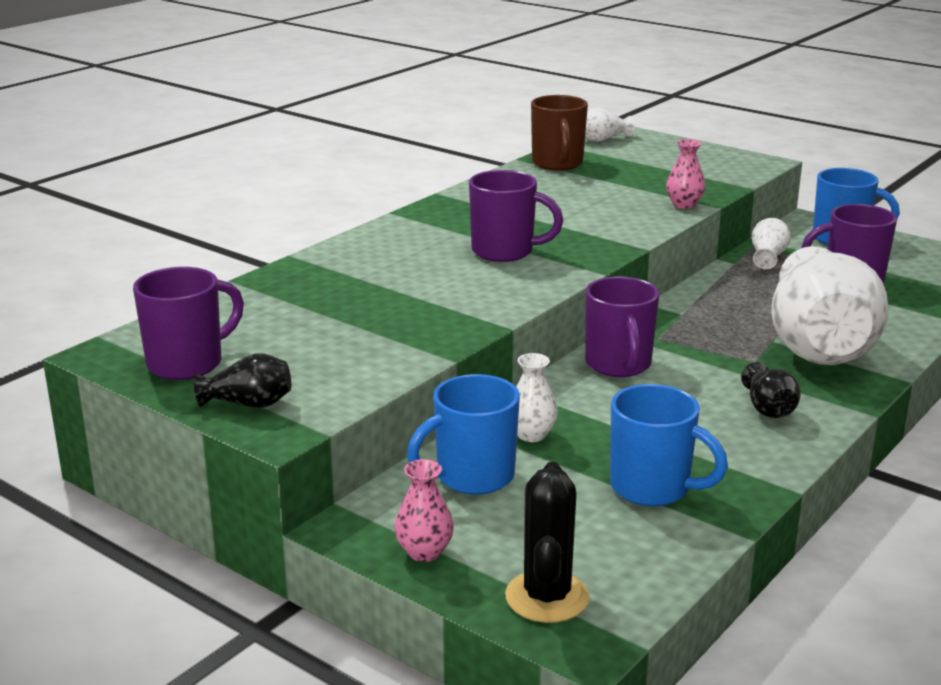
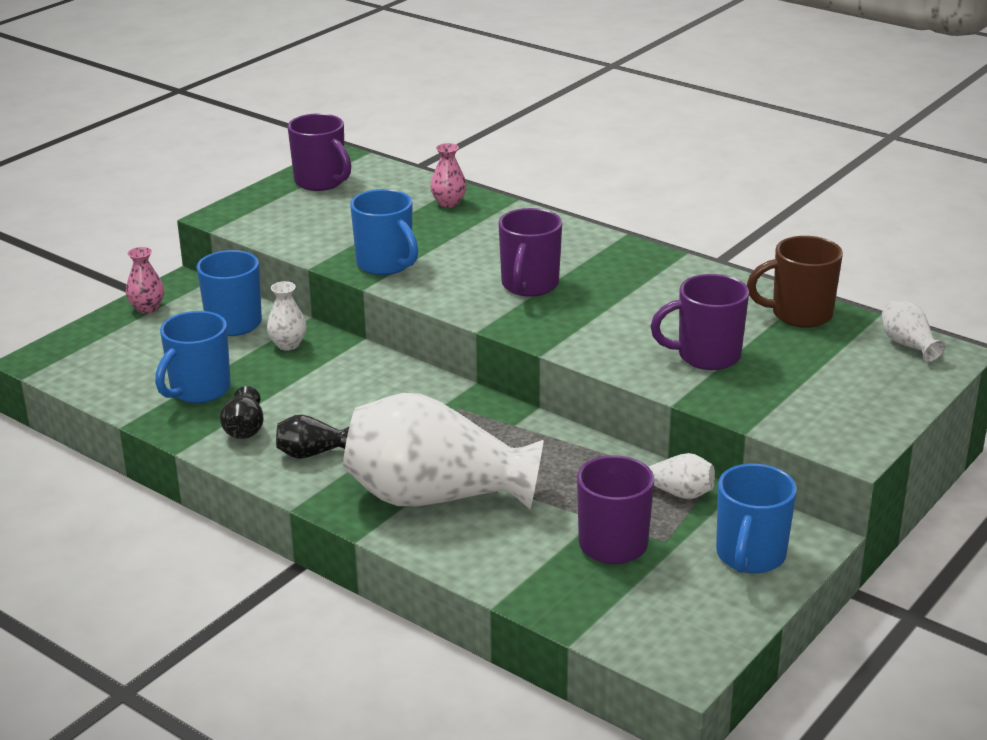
camera: 90 degrees right, 5 degrees up
(249, 404) = (258, 205): black vase -> black vase (244, 429)
(450, 318) = (386, 264): none -> blue mug
(547, 597) = (84, 347): black cactus -> none
(619, 365) = (402, 386): purple mug -> purple mug (706, 356)
(684, 205) = (676, 383): pink vase -> pink vase (448, 203)

